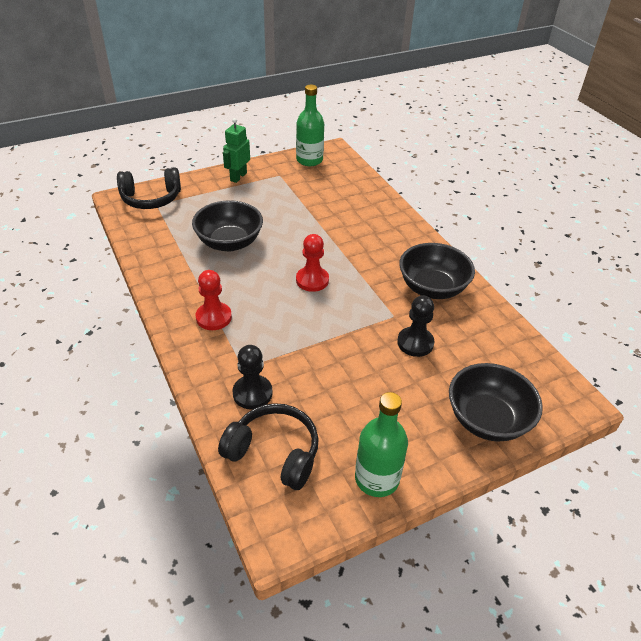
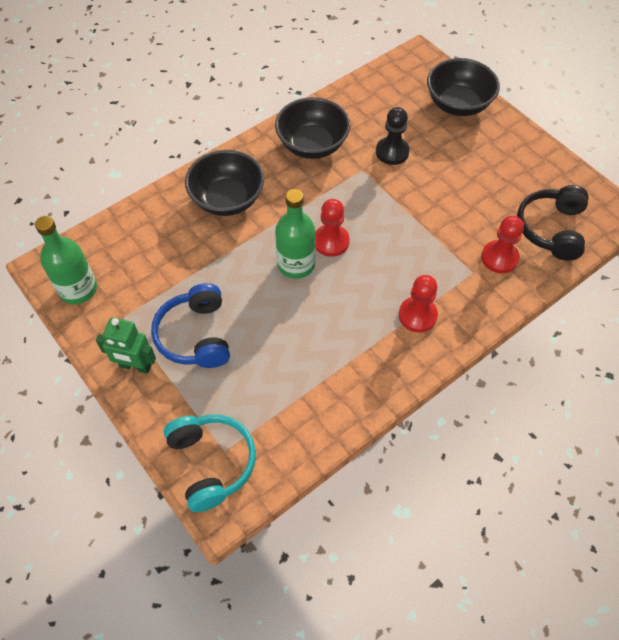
camera: 100 degrees left, 15 degrees up
(151, 198) = (212, 463): black headphones -> turquoise headphones
(229, 242) = (287, 336): black bowl -> black bowl (227, 199)
(250, 202) = (195, 335): none -> blue headphones
(252, 393) = (499, 258): black pawn -> red pawn
(377, 478) = (542, 163): green bottle -> green bottle (296, 264)

